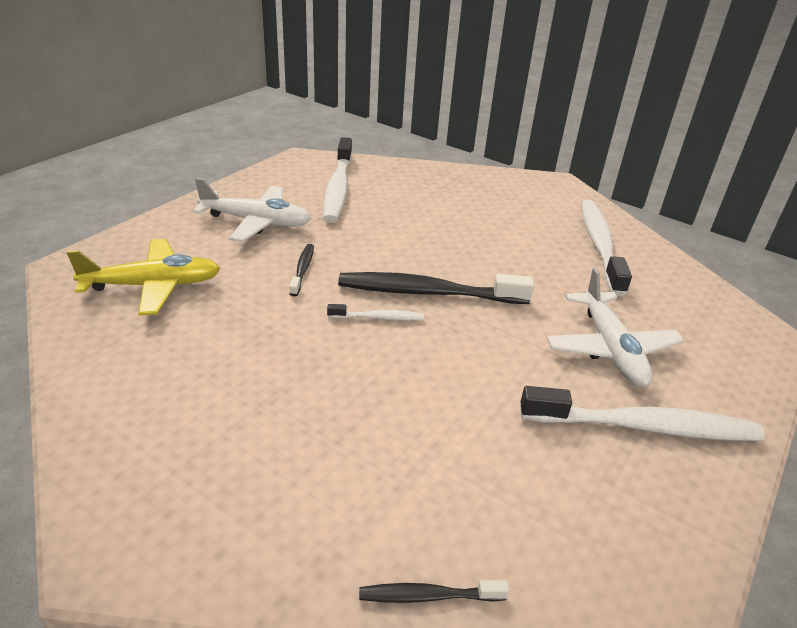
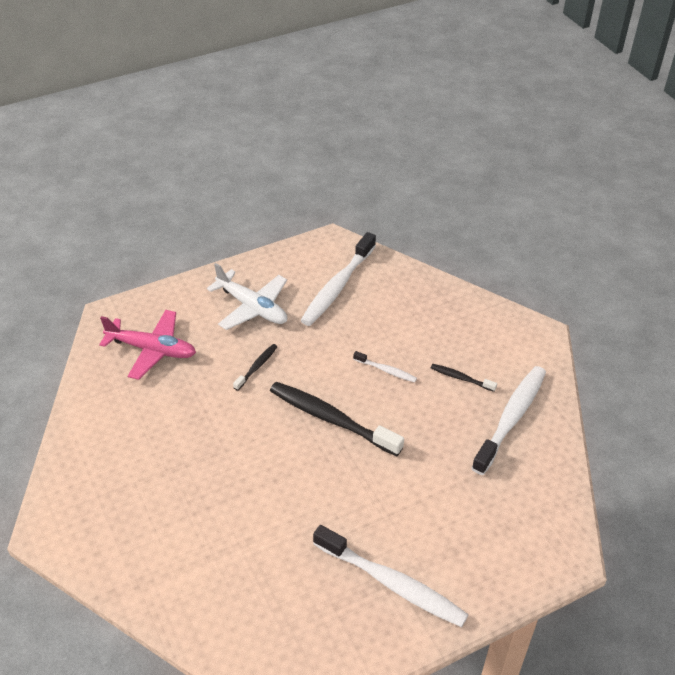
camera: 30 degrees right, 10 degrees up
(153, 286) = (152, 350): yellow plane -> pink plane
(378, 318) = (280, 429): white toothbrush -> white toothbrush (386, 370)
(428, 596) = (181, 622): black toothbrush -> black toothbrush (461, 378)
(610, 349) = (426, 517): white plane -> none

